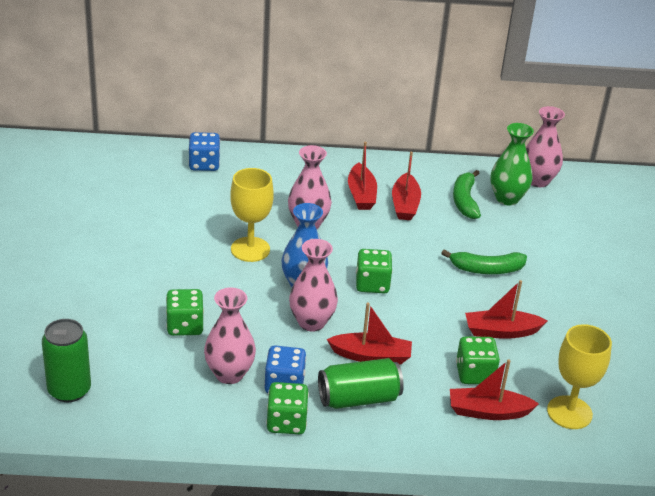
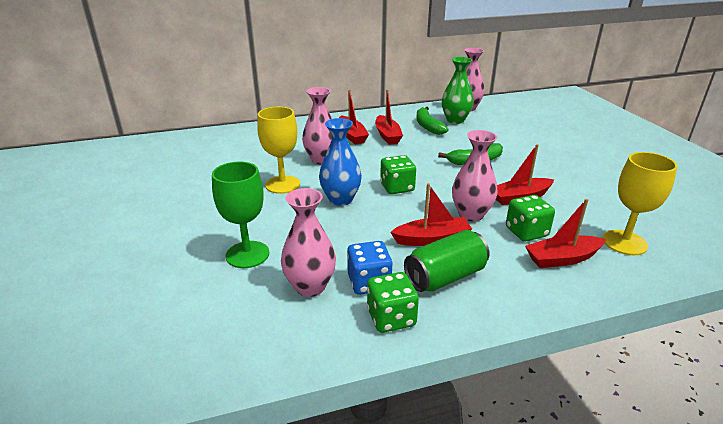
camera: 15 degrees left, 5 degrees down
(69, 390) = (137, 349): green can -> none
(185, 326) = (247, 254): green dice -> green goblet
(204, 164) = (220, 139): blue dice -> none
(311, 322) = (364, 225): pink vase -> pink vase (471, 214)

